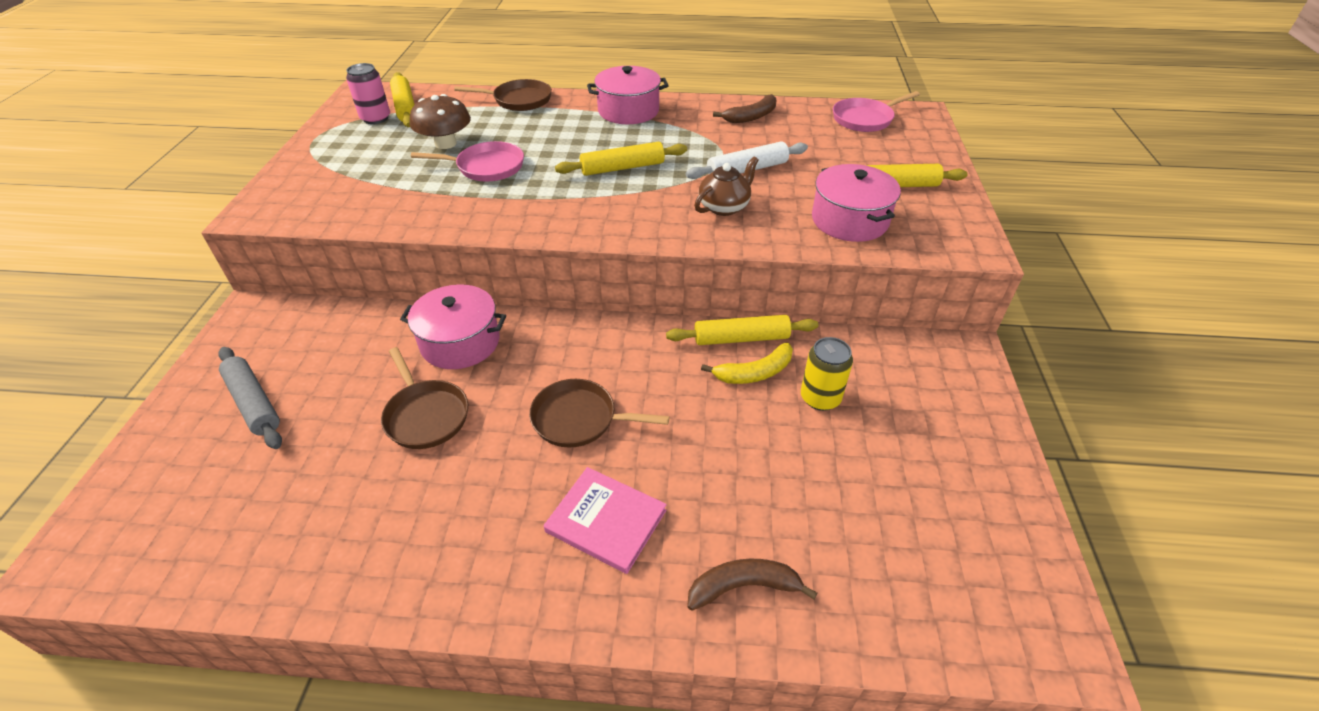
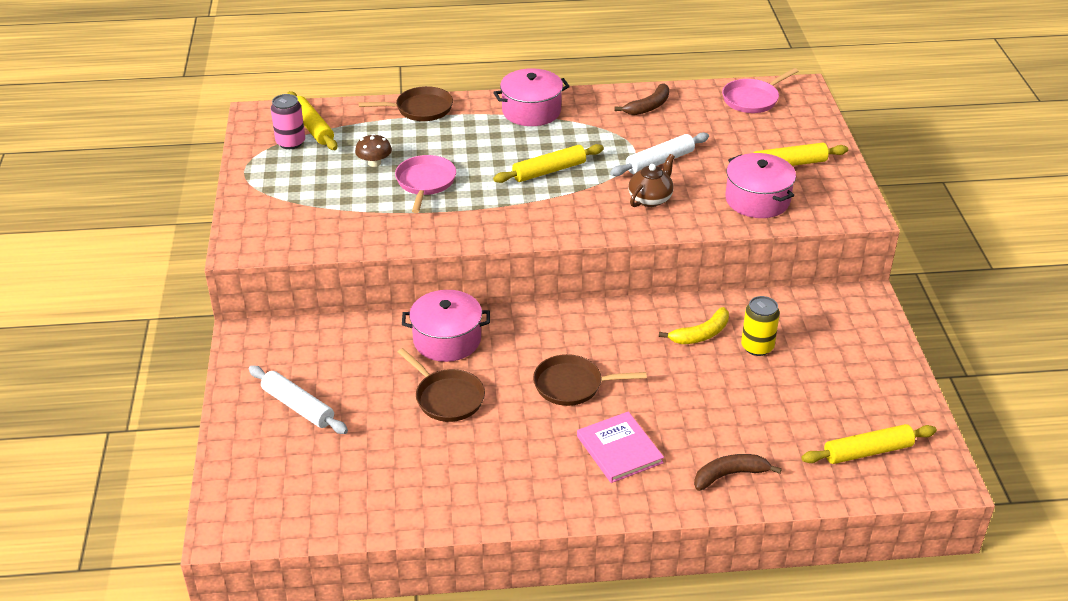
camera: 10 degrees left, 5 degrees down
(254, 403) = (298, 406): grey rolling pin -> white rolling pin
(445, 143) = (374, 163): brown mushroom -> brown mushroom, size x0.66
(486, 167) = (425, 183): pink pan -> pink pan turned 75 degrees counterclockwise
(606, 521) = (619, 449): pink book -> pink book turned 45 degrees clockwise
(741, 338) = (683, 309): yellow rolling pin -> yellow rolling pin (867, 451)

